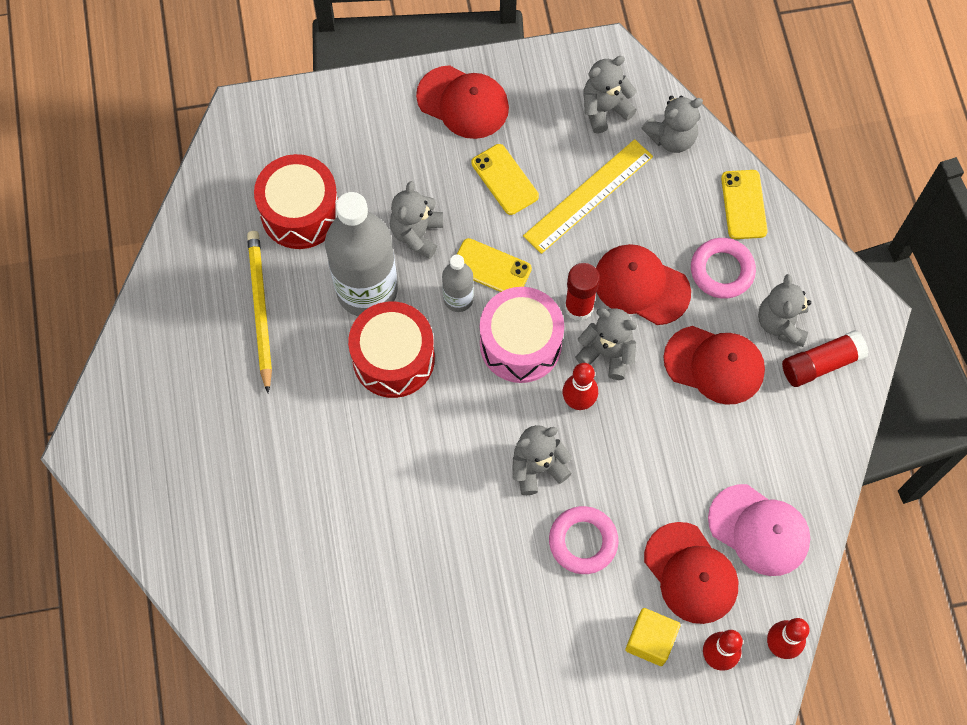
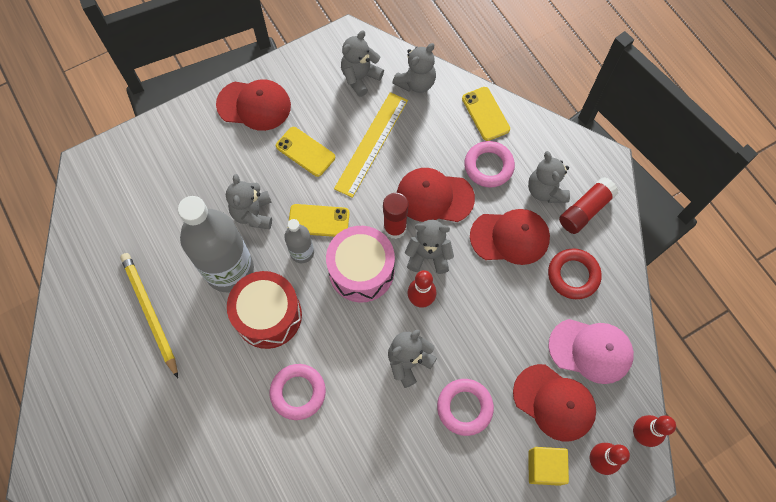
camera: 20 degrees left, 0 degrees up
(300, 212) = (157, 227): red drum -> none
(397, 457) = (298, 392): none -> pink ring
(774, 436) = (573, 275): none -> red ring

